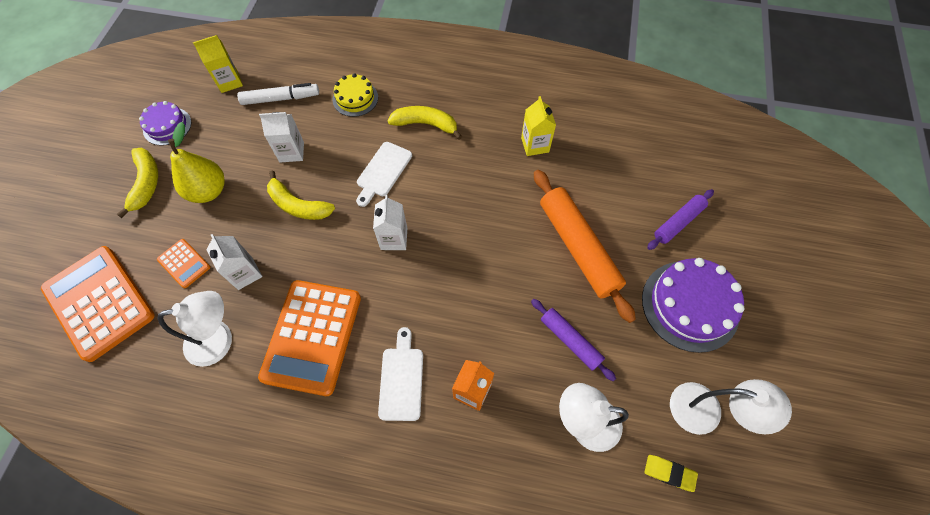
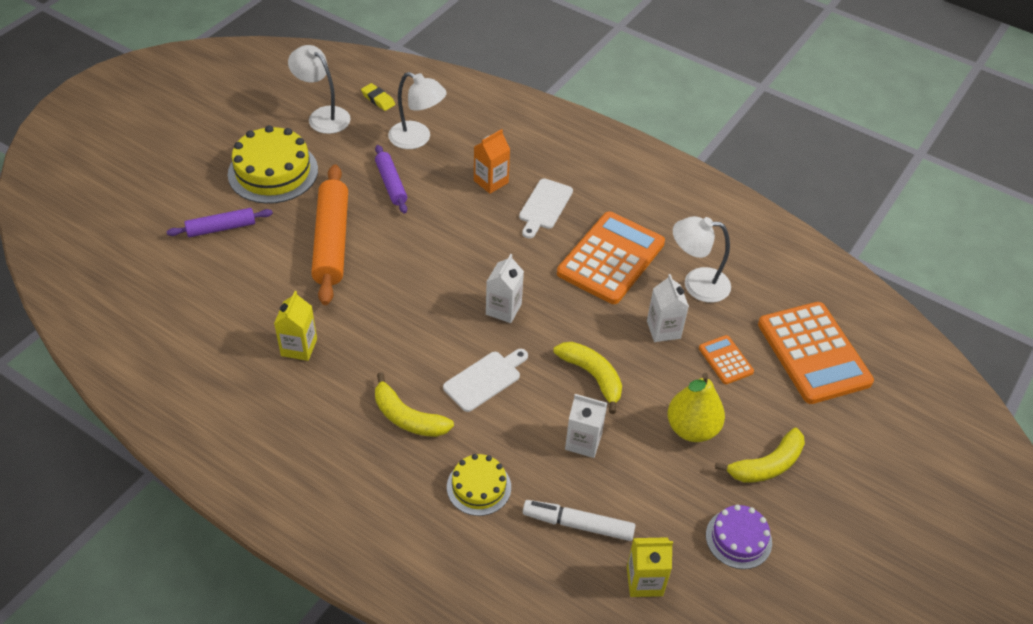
camera: 160 degrees left, 15 degrees down
(146, 183) = (766, 465): yellow banana -> yellow banana turned 135 degrees counterclockwise
(690, 305) = (273, 172): purple cake -> yellow cake

